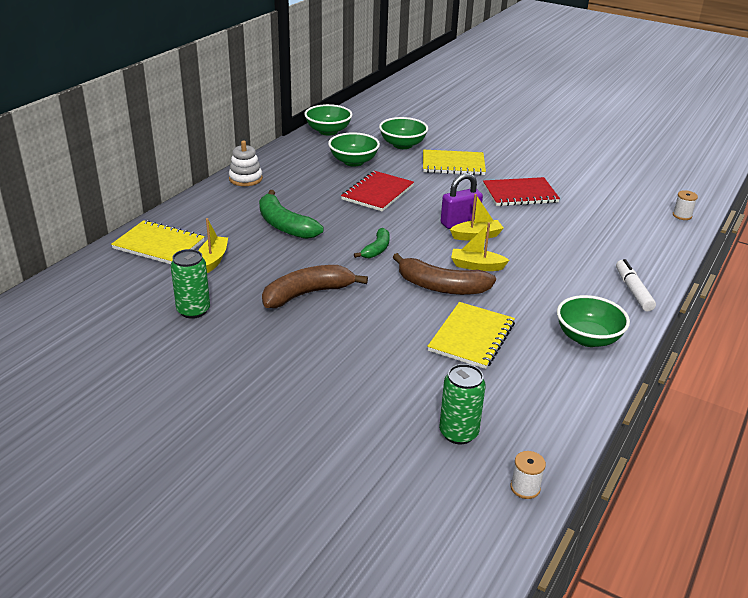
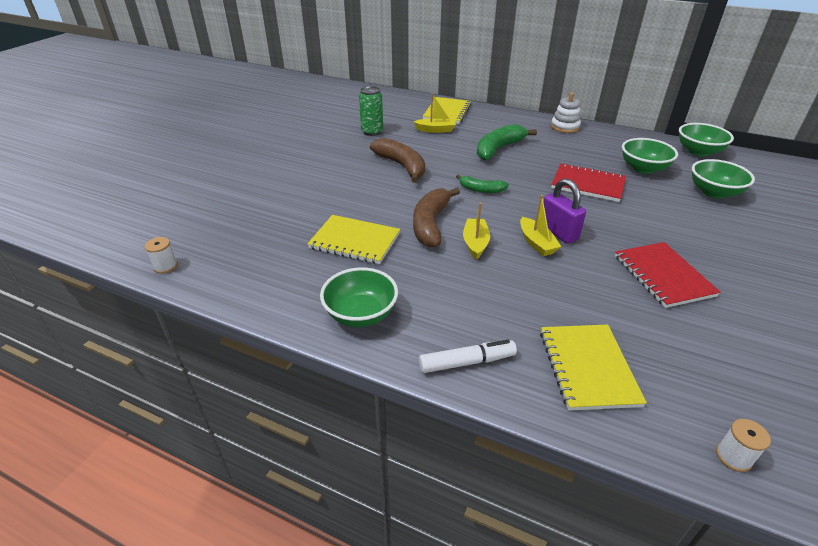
camera: 85 degrees right, 5 degrees up
(453, 164) = (697, 226): yellow notebook -> yellow notebook (588, 367)
(458, 433) = (232, 236): green can -> none

